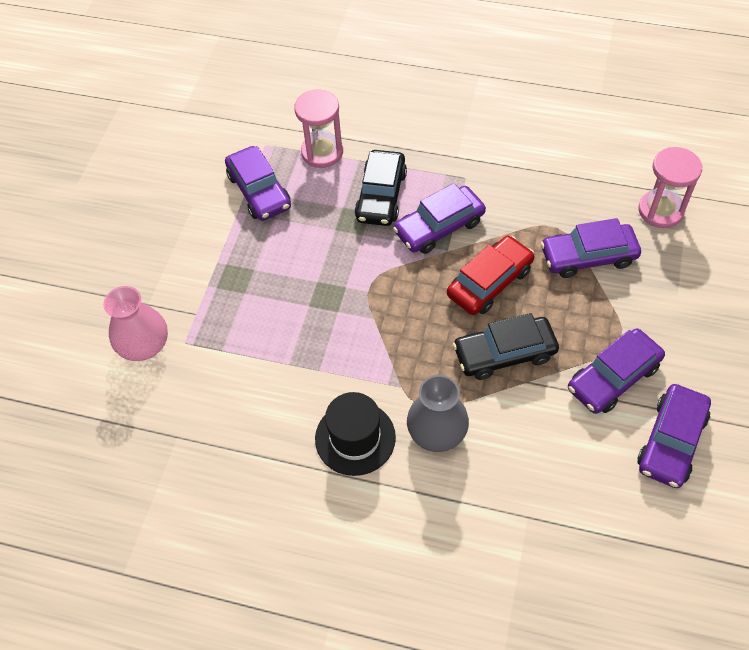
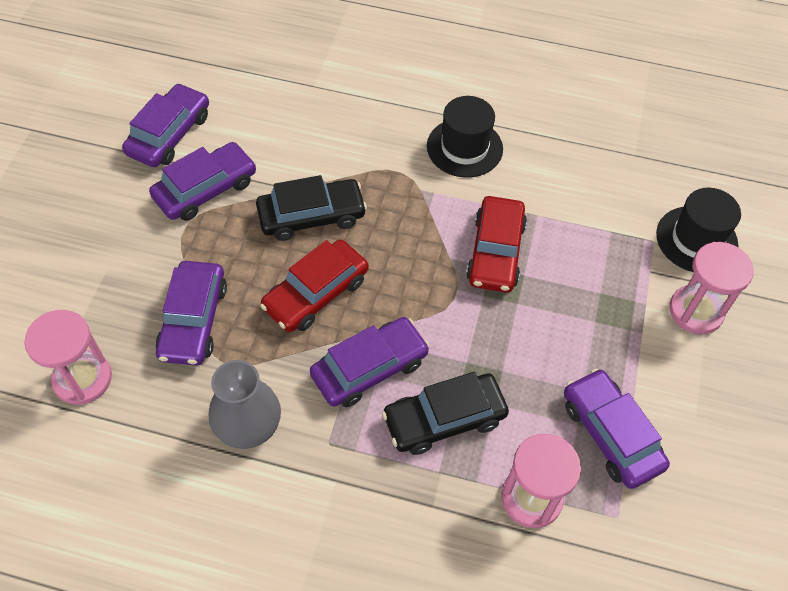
camera: 175 degrees right, 0 degrees up
(144, 345) = (696, 239): pink vase -> black hat
(167, 281) = (696, 311): none -> pink hourglass
(332, 325) = (495, 252): none -> red car
(381, 195) = (444, 419): black car -> black car turned 120 degrees counterclockwise
(437, 432) = (387, 149): grey vase -> grey vase (248, 425)
(588, 256) = (193, 320): purple car -> purple car turned 105 degrees clockwise

